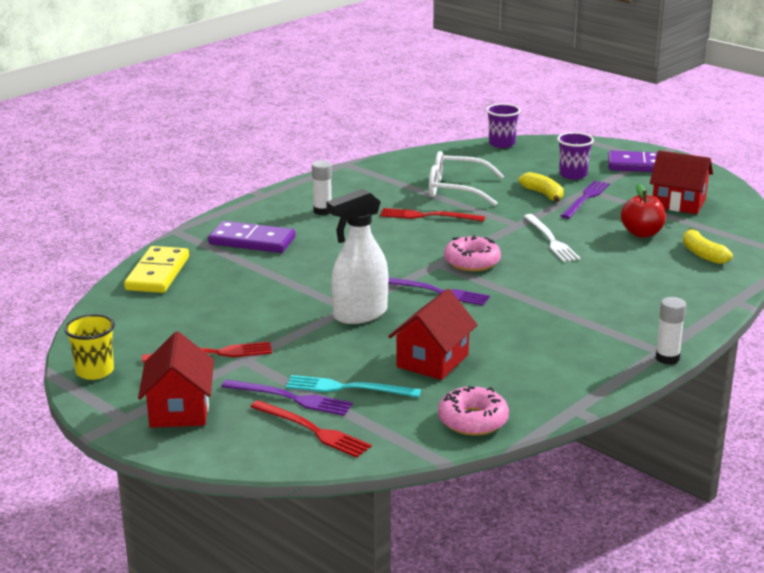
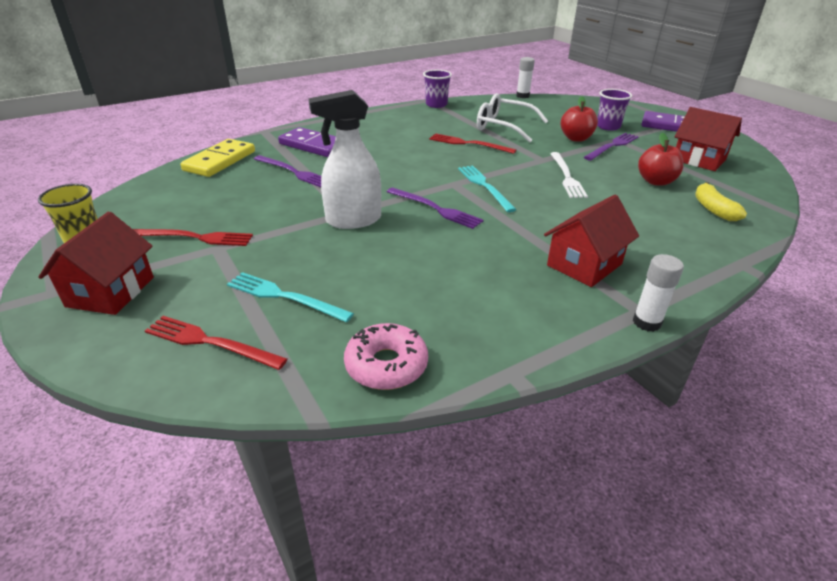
camera: 15 degrees right, 10 degrees up
(291, 398) = (221, 298): purple fork -> purple fork (293, 172)
(312, 430) = (210, 342): red fork -> red fork turned 150 degrees clockwise
(322, 211) = (386, 130): white glue stick -> white glue stick (522, 96)
(432, 361) = (389, 280): red house -> red house (584, 265)
(472, 262) = (484, 186): pink donut -> turquoise fork
(502, 144) = (558, 99): purple cup -> purple cup (436, 104)
(543, 194) = (576, 138): yellow banana -> red apple

